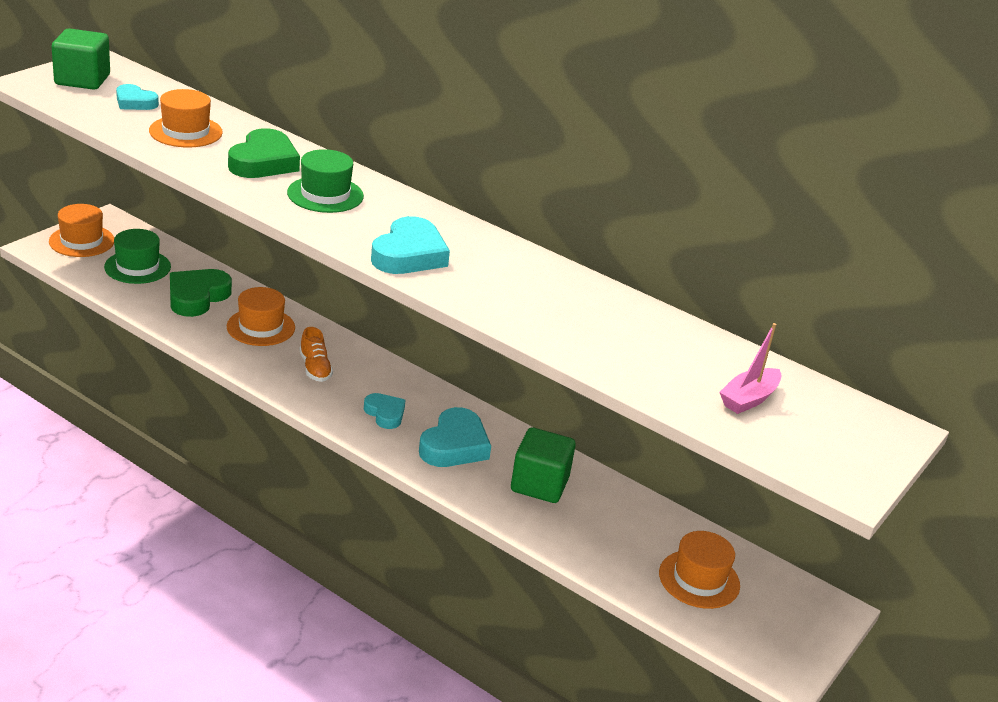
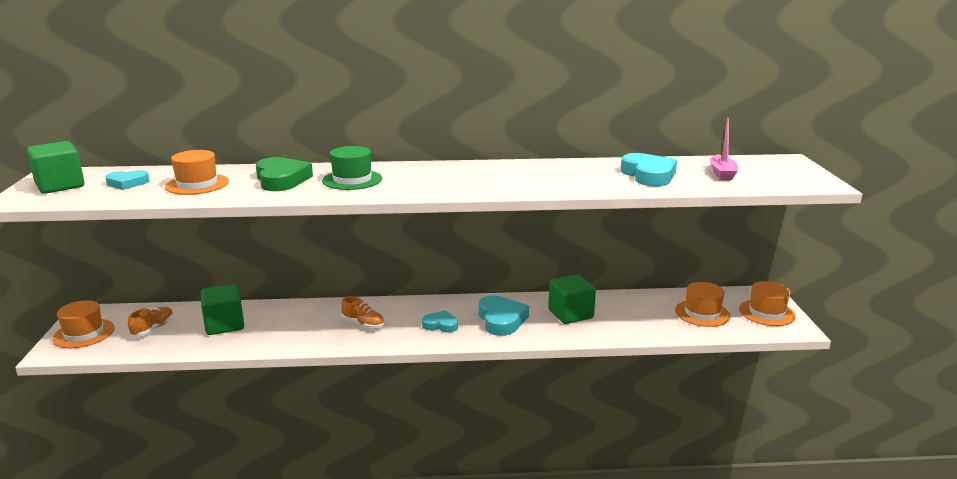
camera: 35 degrees left, 10 degrees down
(137, 267) = (153, 328): green hat -> orange shoe
(197, 297) = (224, 325): green heart -> green cube
(261, 327) = (294, 320): orange hat -> orange hat (766, 313)
(409, 254) = (457, 185): turquoise heart -> turquoise heart (648, 175)

